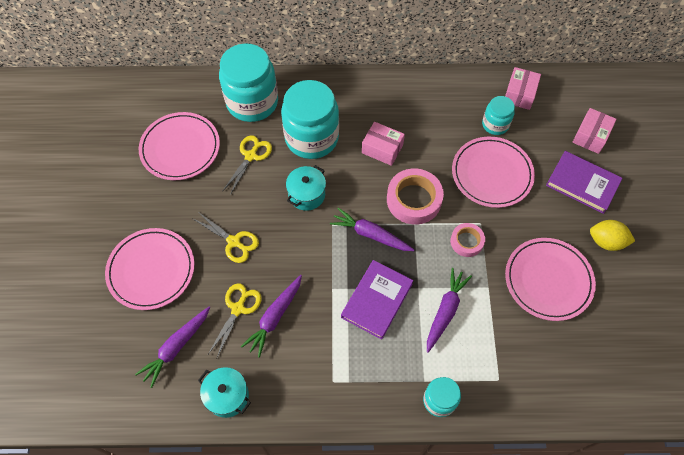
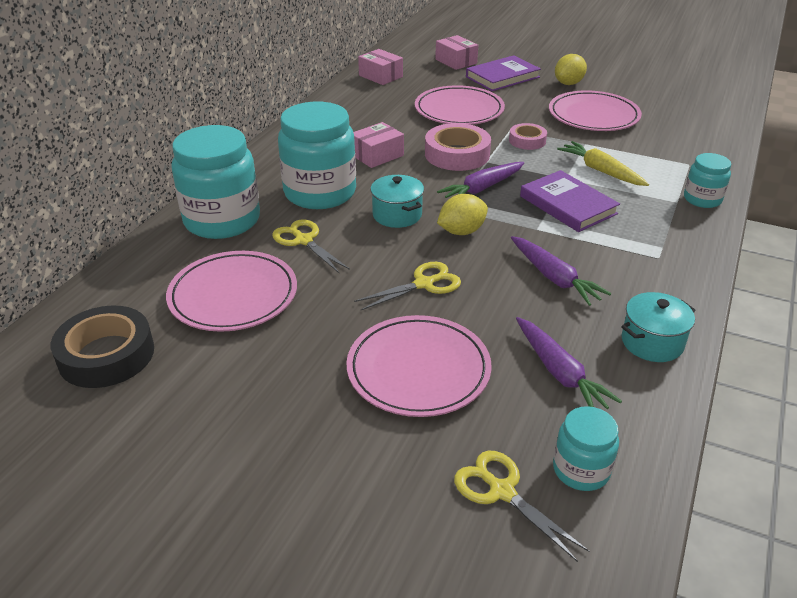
camera: 65 degrees left, 25 degrees down
(109, 120) = (106, 355): none -> black tape
(238, 308) = (526, 304): yellow scissors -> yellow scissors (502, 491)
(305, 241) = (461, 231): none -> yellow lemon
(445, 311) = (601, 171): purple carrot -> yellow carrot
(495, 124) = (404, 95): turquoise jar -> turquoise jar (581, 470)

